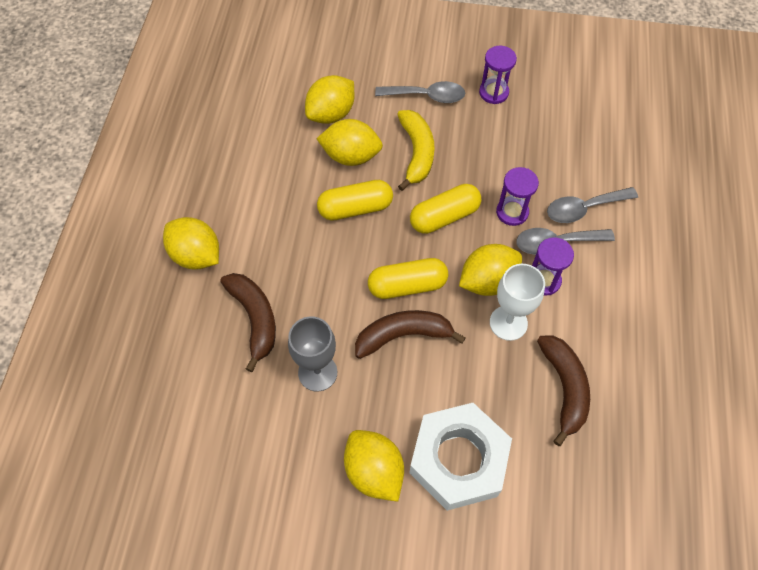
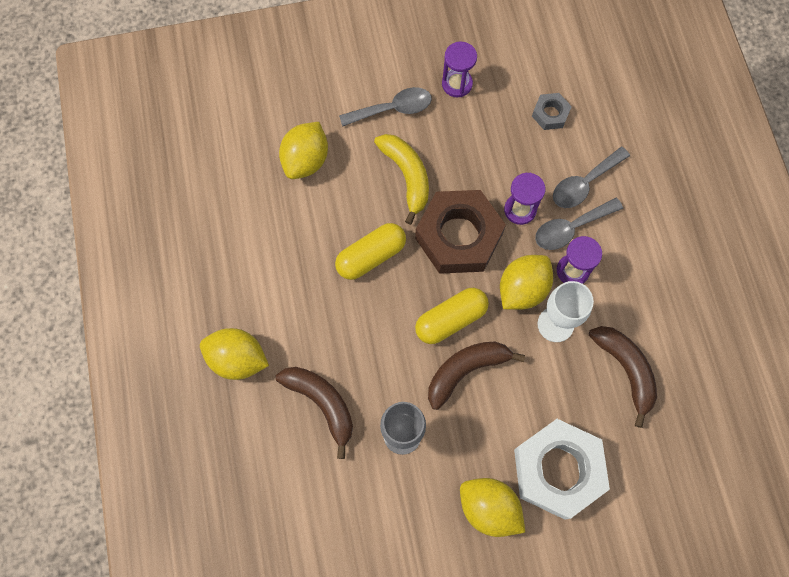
camera: 20 degrees left, 10 degrees up
(351, 156) = (344, 201): yellow lemon -> none
(444, 216) = (458, 236): yellow capsule -> brown nut
(572, 141) = (550, 114): none -> grey nut

